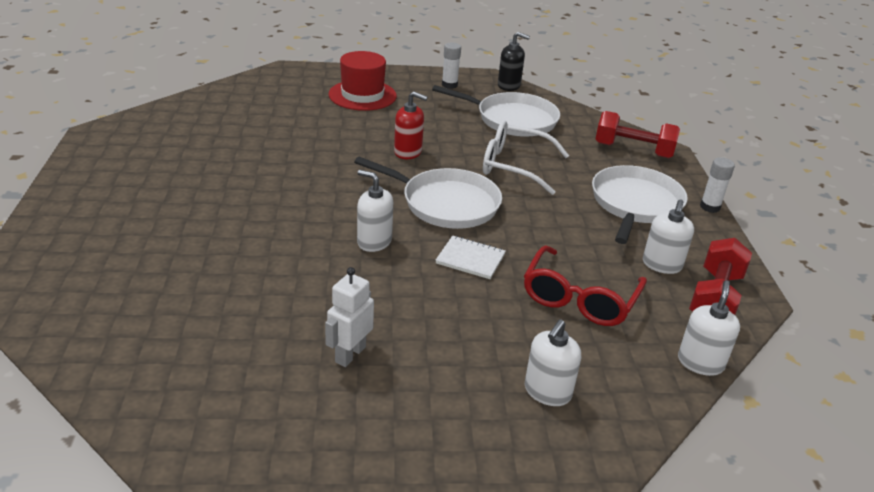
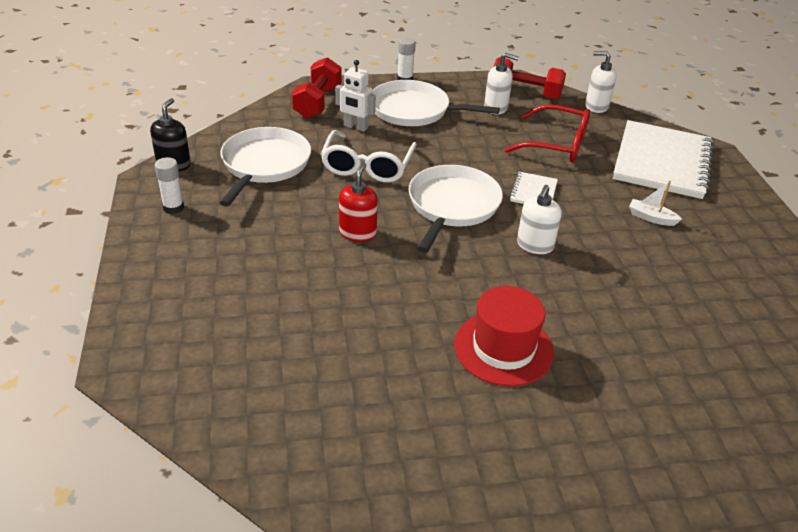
camera: 95 degrees left, 5 degrees up
(350, 354) = (685, 247): white robot -> white robot (355, 127)
(362, 95) = (211, 278): red hat -> red hat (503, 348)
(412, 341) = (651, 218): none -> white boat
(547, 392) = (662, 162): white soap dispenser -> white notebook

